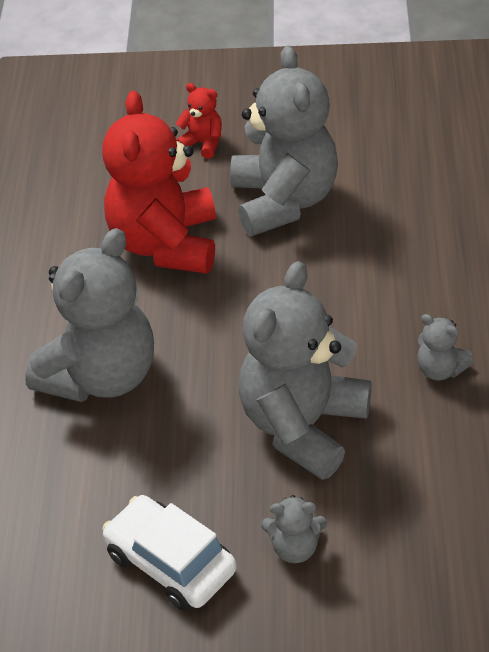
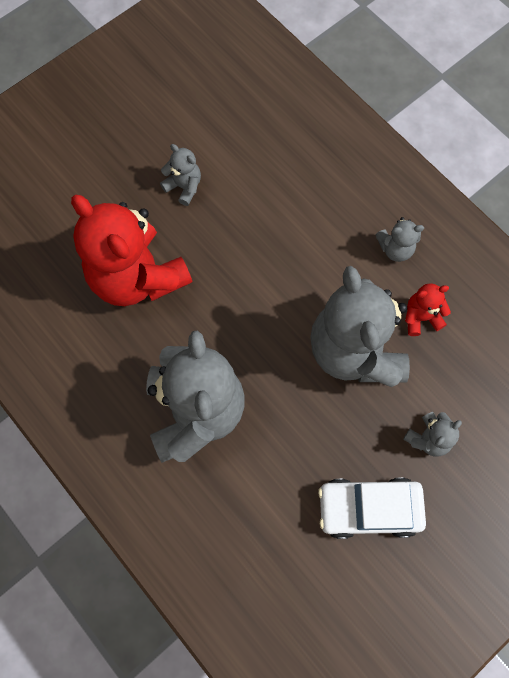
camera: 45 degrees left, 25 degrees up
(203, 143) = (83, 176): red teddy bear -> red teddy bear (421, 317)
(284, 201) = (184, 187): grey teddy bear -> grey teddy bear, size x0.43

